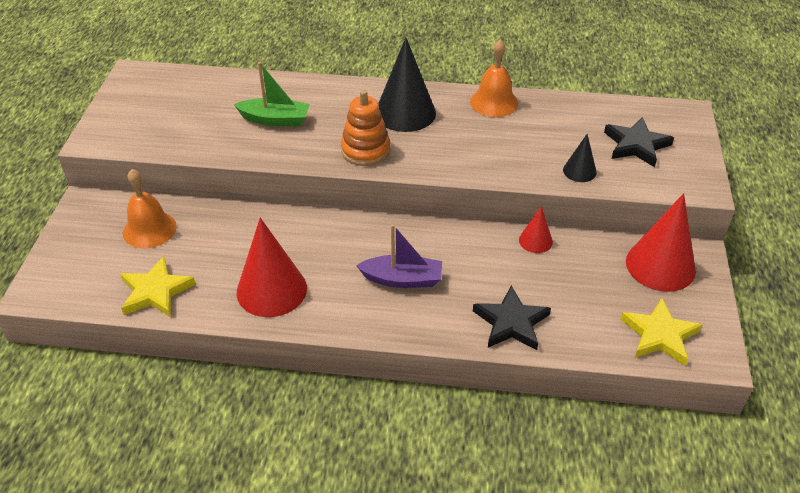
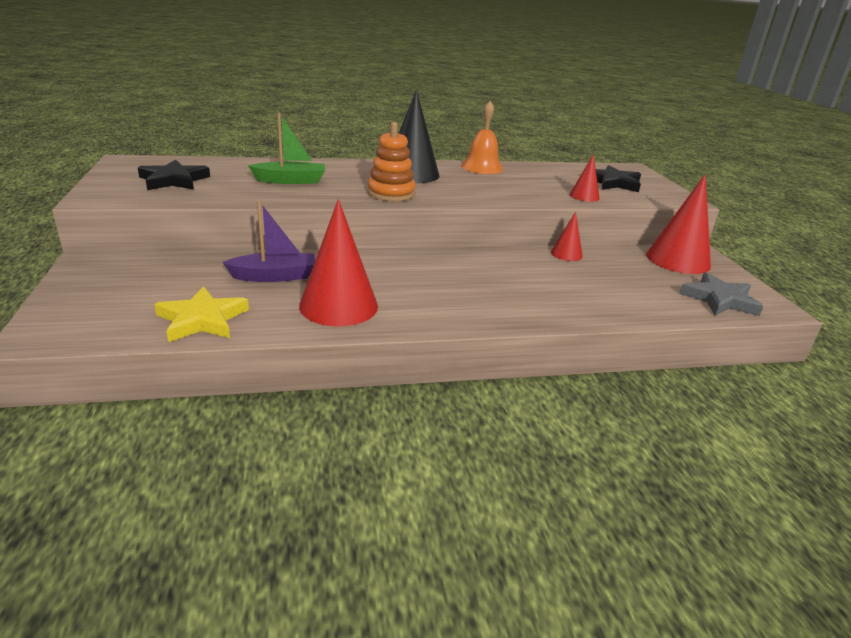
camera: 20 degrees left, 15 degrees down
(149, 229) = (175, 275): orange bell -> none
(402, 279) = (468, 286): purple boat -> purple boat (274, 276)
(511, 322) = (591, 305): black star -> black star (174, 180)
(579, 171) = (584, 196): black cone -> red cone
(659, 335) = (720, 299): yellow star -> grey star

